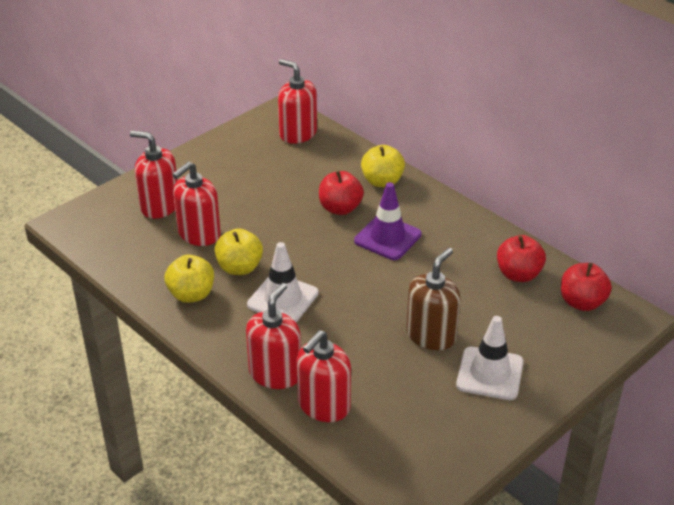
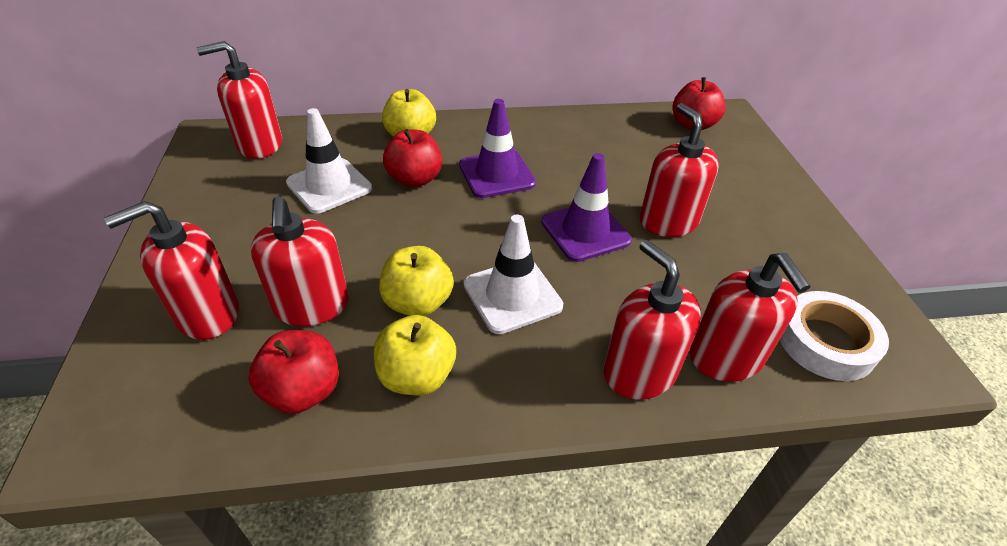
camera: 55 degrees left, 5 degrees up
(375, 302) = (585, 231): none -> purple traffic cone
(386, 447) = (825, 342): none -> white tape
(431, 335) = (668, 221): brown soap dispenser -> red soap dispenser
(490, 374) = (751, 215): white traffic cone -> white traffic cone (329, 186)
(518, 274) = (627, 135): red apple -> red apple (303, 391)

